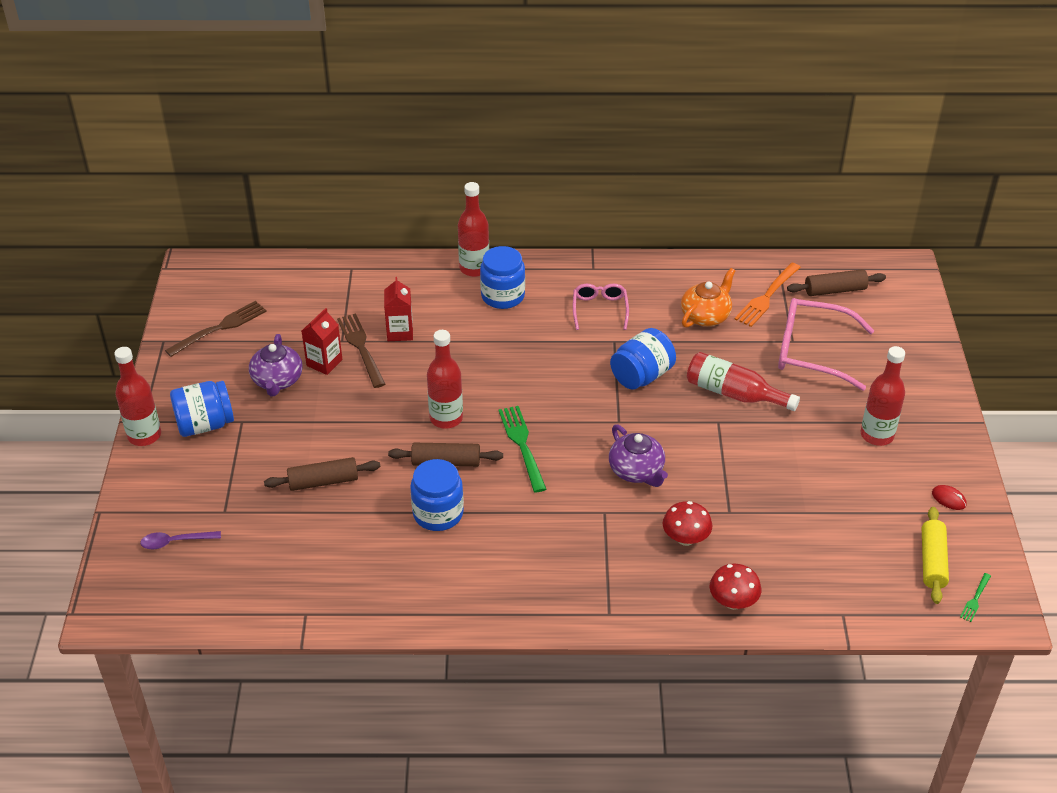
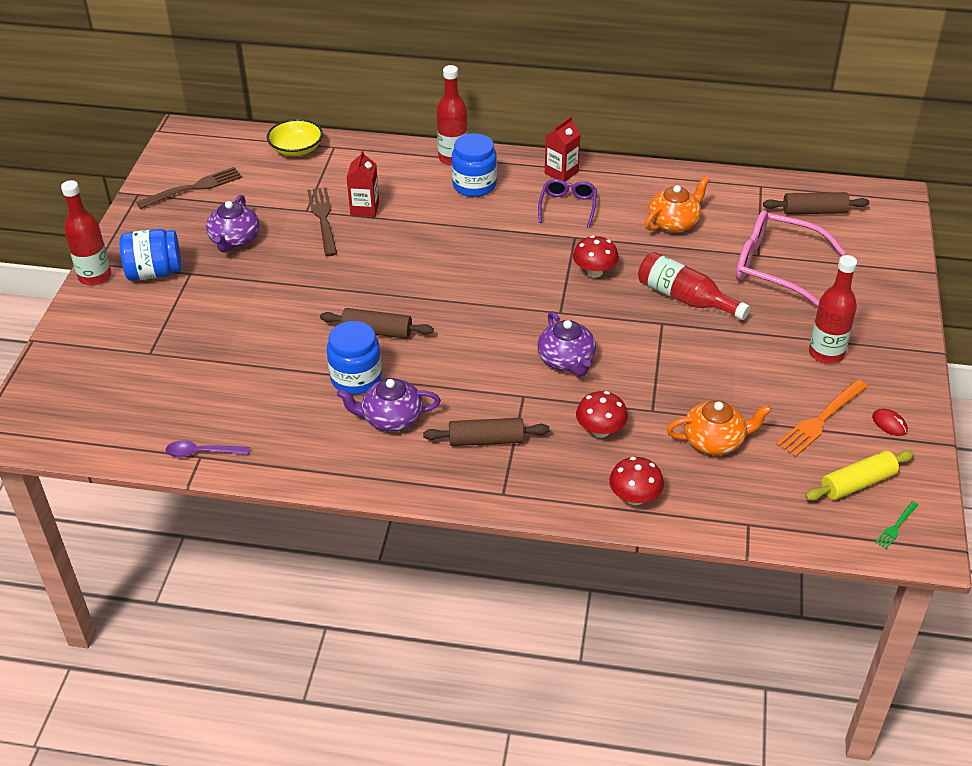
camera: 10 degrees right, 0 degrees up
(175, 542) = (95, 375): purple spoon -> purple spoon (202, 452)
(313, 274) = (296, 149): none -> yellow bowl
(323, 481) = (252, 336): brown rolling pin -> brown rolling pin (486, 440)
(324, 363) = (284, 228): red carton -> red carton (561, 172)
(446, 418) = (388, 291): red bottle -> none
(483, 551) = (391, 418): none -> purple teapot
(522, 445) = (457, 324): green fork -> none
(600, 309) = (568, 206): pink glasses -> purple glasses
(642, 376) = (594, 272): blue jar -> red mushroom
(767, 297) = (741, 211): orange fork -> orange fork (821, 420)
(794, 535) = (714, 441): none -> orange teapot
(932, 561) = (857, 483): yellow rolling pin -> yellow rolling pin turned 45 degrees clockwise

